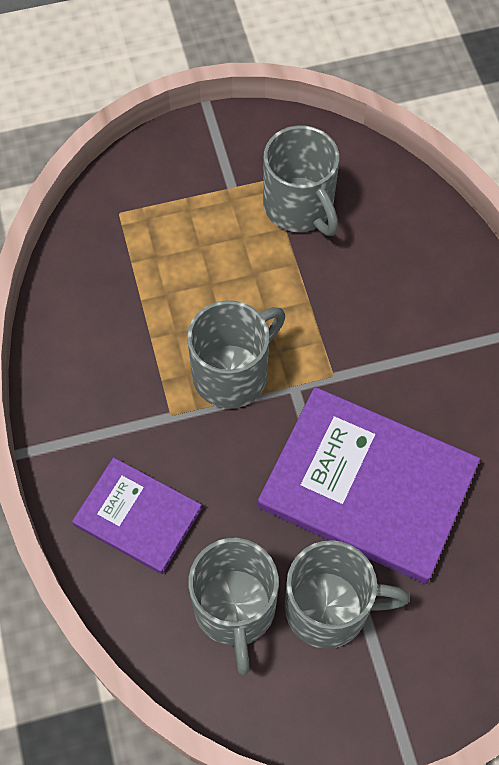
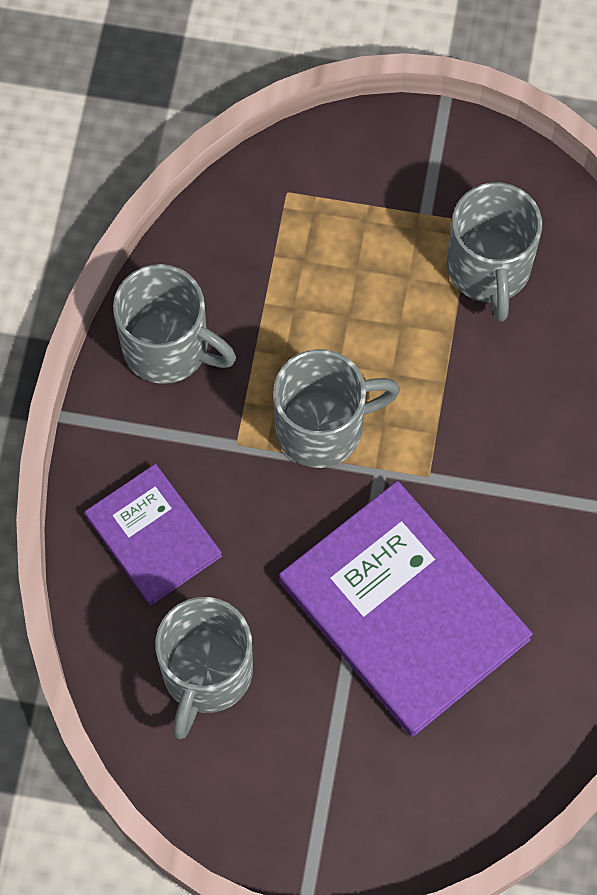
camera: 25 degrees right, 5 degrees up
(329, 608) = (301, 715): grey mug -> grey mug (168, 347)

